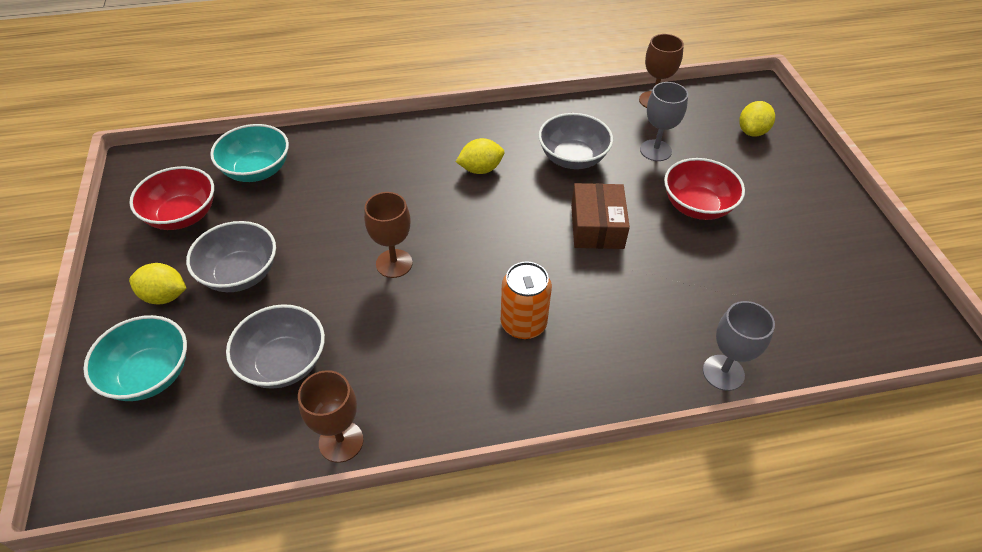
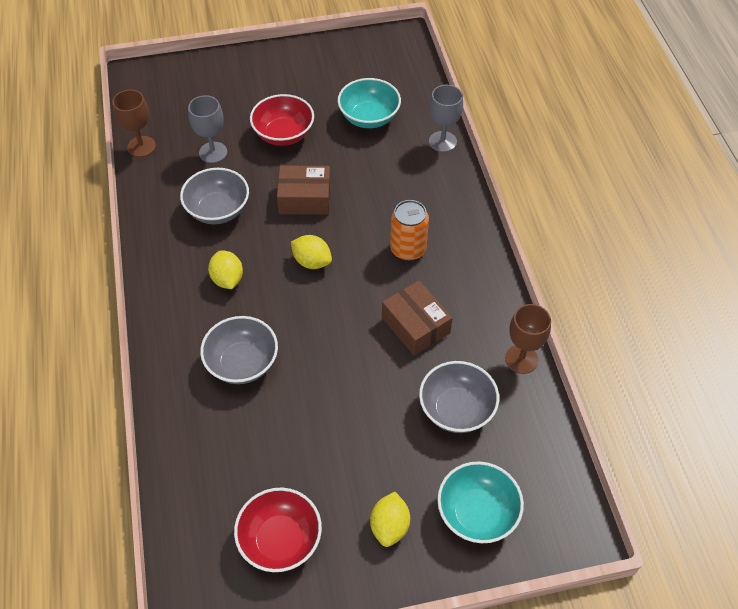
camera: 90 degrees left, 5 degrees up
(240, 274) = (360, 464): grey bowl -> grey bowl (242, 363)
(257, 170) = (213, 480): turquoise bowl -> turquoise bowl (369, 117)
(394, 263) = (347, 340): brown goblet -> none
(407, 327) = (415, 325): none -> brown box
(752, 131) = (194, 88): yellow lemon -> yellow lemon (312, 261)

